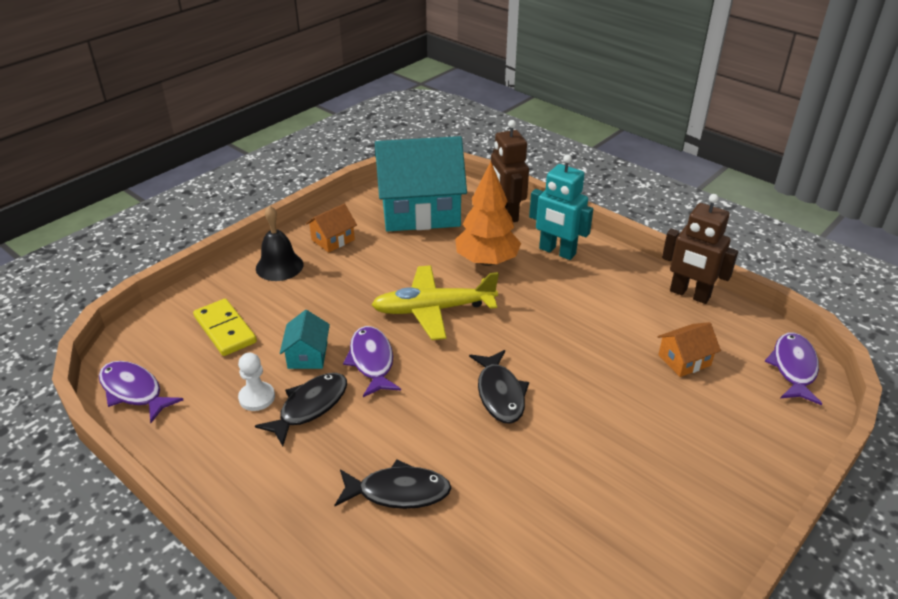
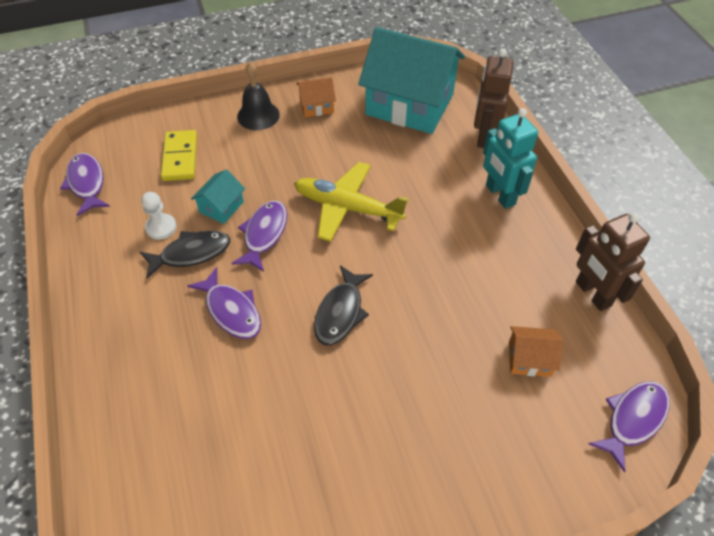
camera: 30 degrees right, 15 degrees up
(394, 437) = (231, 311): none -> purple fish
(398, 492) = (200, 359): black fish -> none
(486, 261) = (428, 179): orange tree -> none

